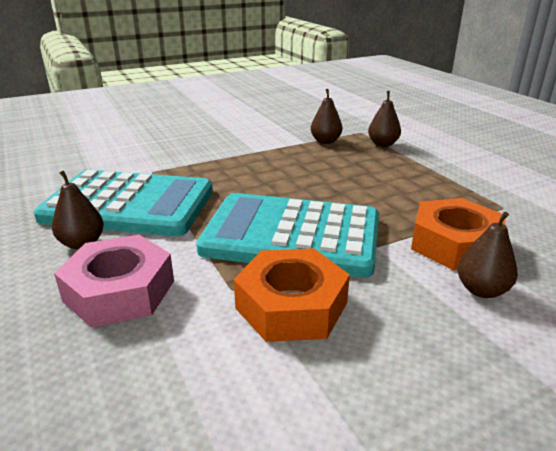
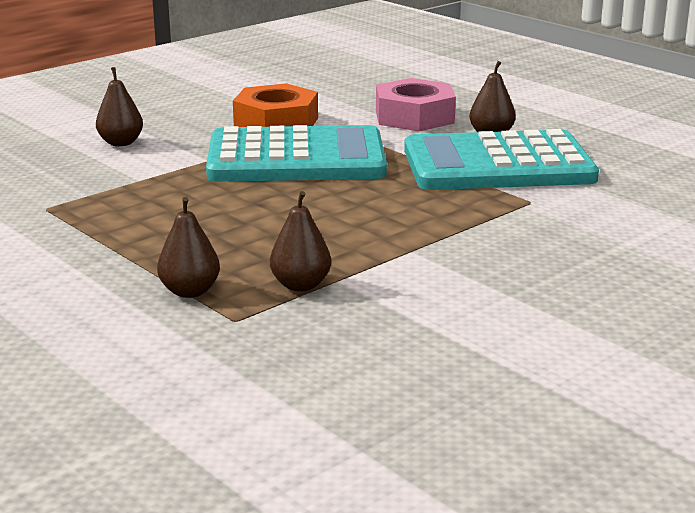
camera: 165 degrees right, 5 degrees down
(454, 244) = (128, 168): orange nut -> none

